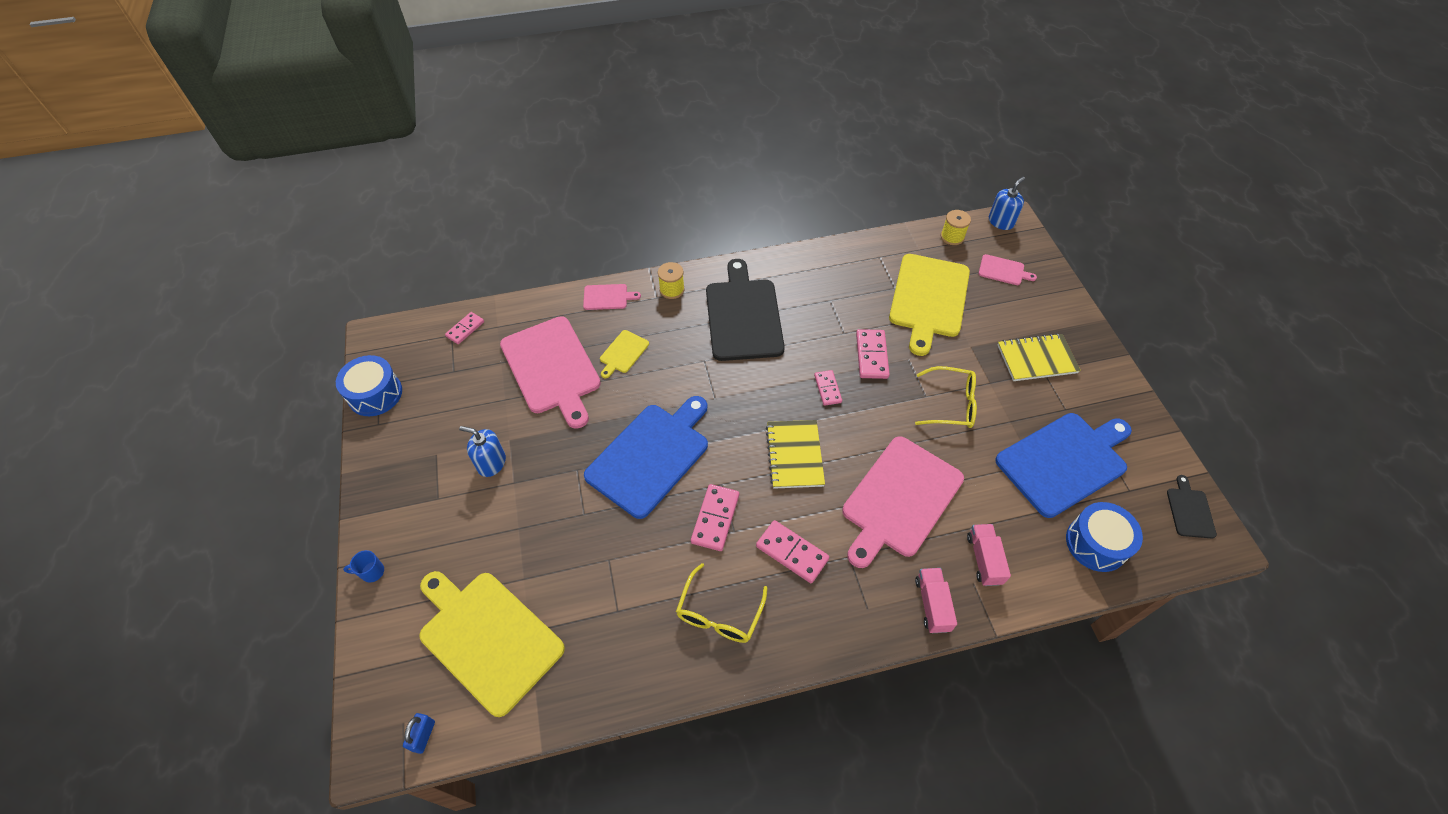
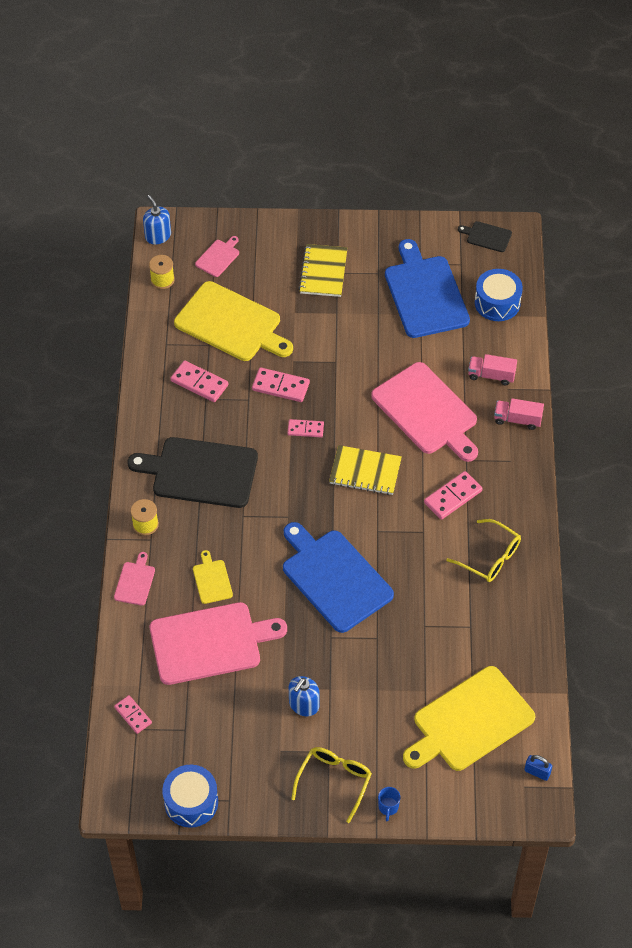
camera: 75 degrees left, 0 degrees up
(623, 353) = (212, 580): yellow cutting board -> yellow cutting board turned 150 degrees counterclockwise
(715, 518) = (408, 542): pink domino -> pink domino (199, 383)
(951, 404) = (349, 347): yellow glasses -> yellow glasses (334, 781)

